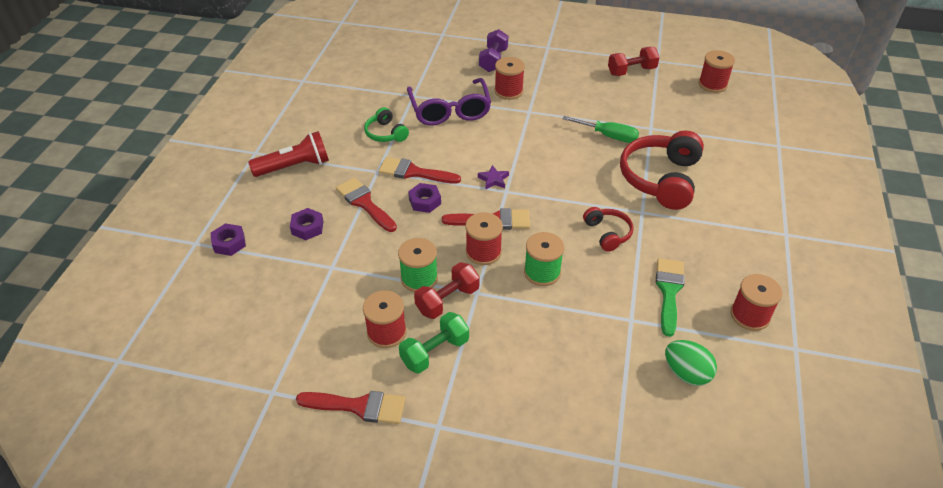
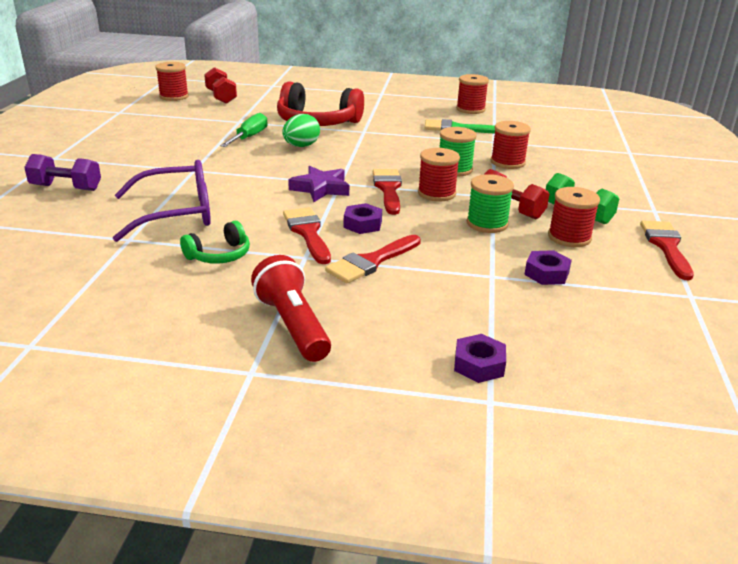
camera: 95 degrees left, 15 degrees down
(307, 228) = (427, 300): purple nut -> purple nut (546, 273)
(413, 172) = (307, 232): red brush -> red brush turned 150 degrees clockwise
(493, 180) = (321, 188): purple star -> purple star, size x1.66
(508, 91) = (146, 180): red spool -> red spool (507, 162)
(607, 233) = (395, 144): red headphones -> none
(631, 71) = (134, 123): red dumbbell -> red dumbbell (221, 97)
(686, 373) = (536, 129): green egg -> green egg (301, 146)

